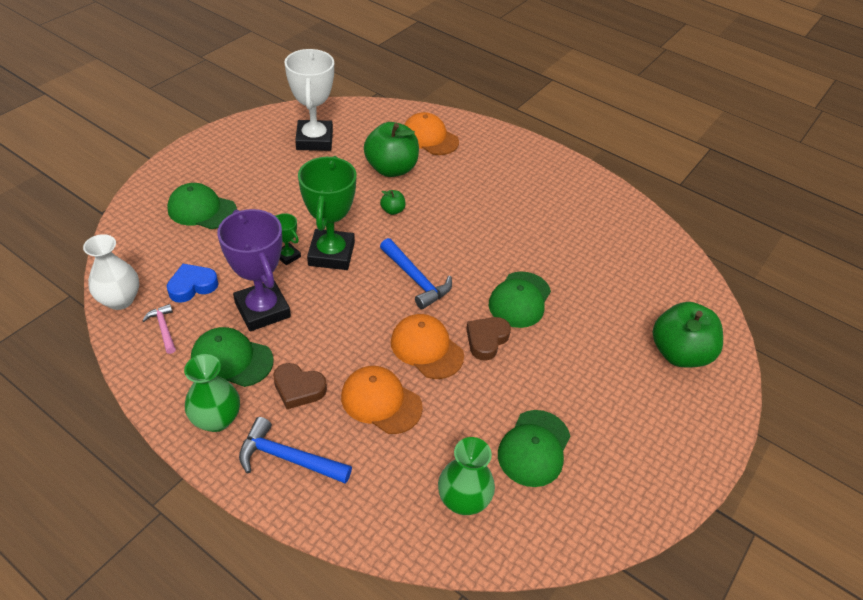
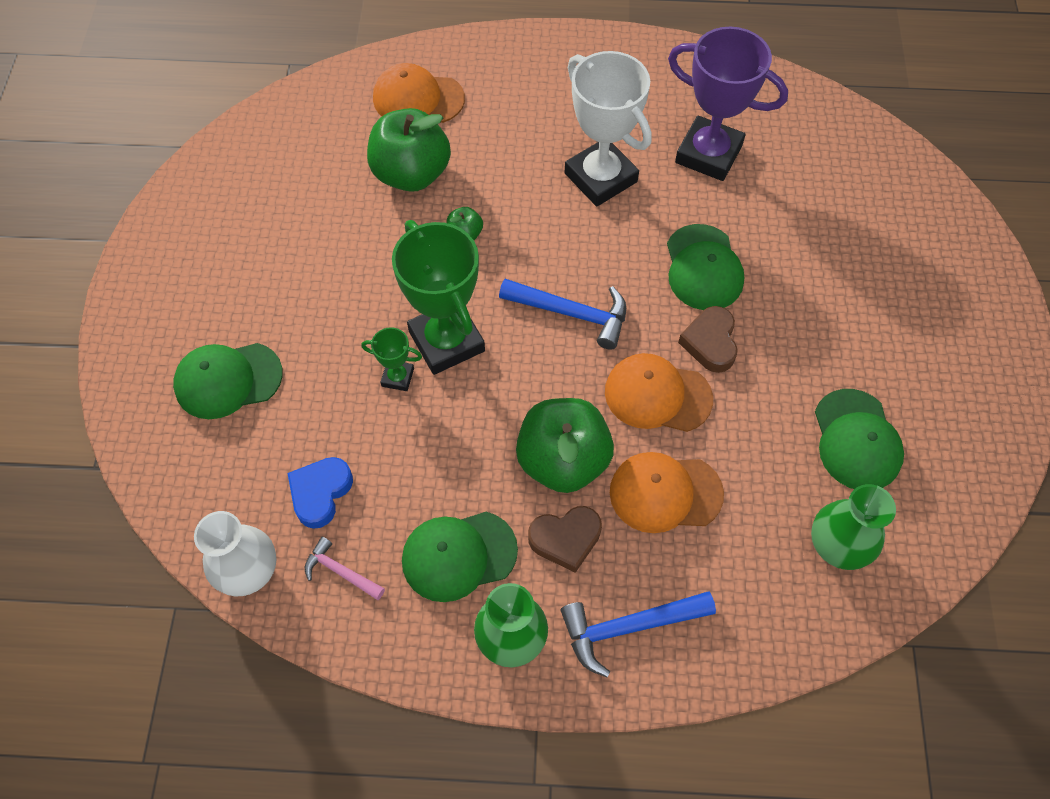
camera: 30 degrees left, 15 degrees up
(262, 310) = (434, 468): purple trophy -> purple trophy (708, 154)
(314, 140) = (276, 187): white trophy -> white trophy (601, 177)
(679, 353) = (907, 232): green apple -> green apple (563, 460)

